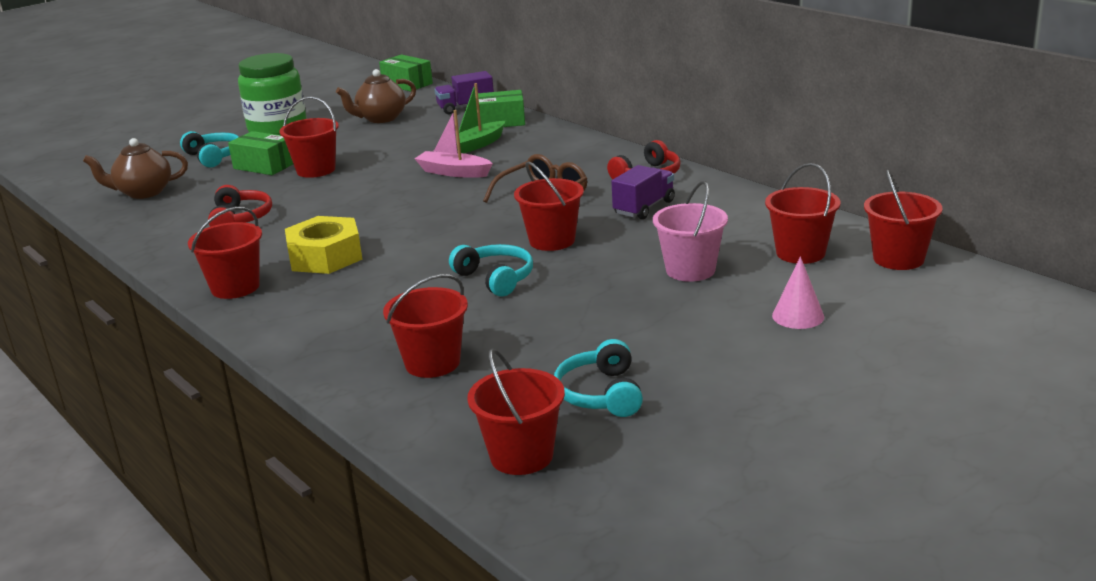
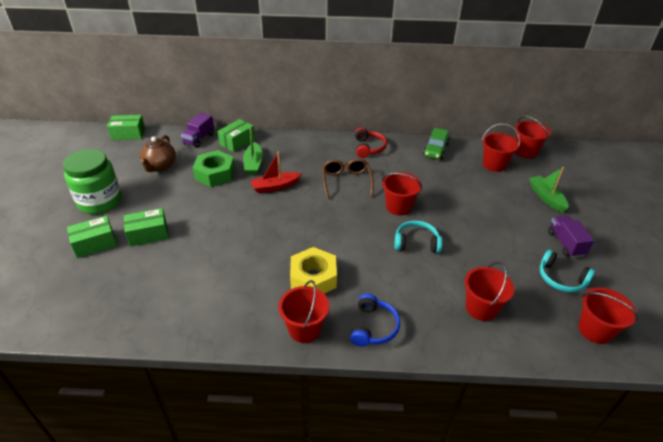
camera: 50 degrees left, 15 degrees up
(143, 193) = (97, 298): brown teapot -> none
(214, 156) = (95, 243): turquoise headphones -> green box
(241, 218) = (211, 280): red headphones -> none
(293, 318) = (373, 327): none -> blue headphones
(316, 170) = (190, 221): red bucket -> none
(418, 141) = (215, 174): none -> green nut
(453, 172) = (275, 186): pink boat -> red boat
(644, 208) = (400, 168): purple truck -> purple truck (565, 244)
(690, 270) = (476, 194): pink bucket -> none
(743, 207) = (435, 150): none -> green car
(798, 316) = (546, 197): pink cone -> green boat

